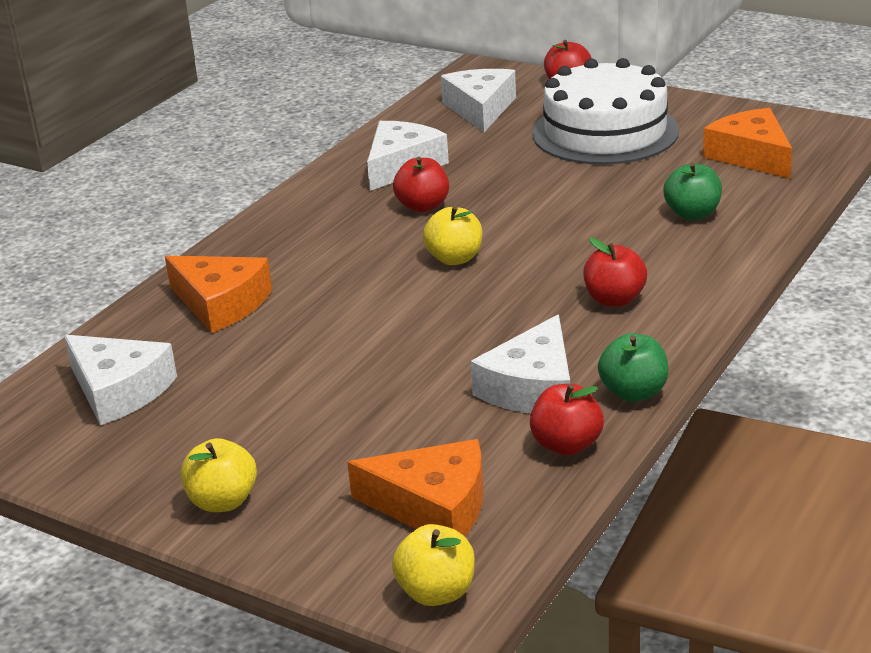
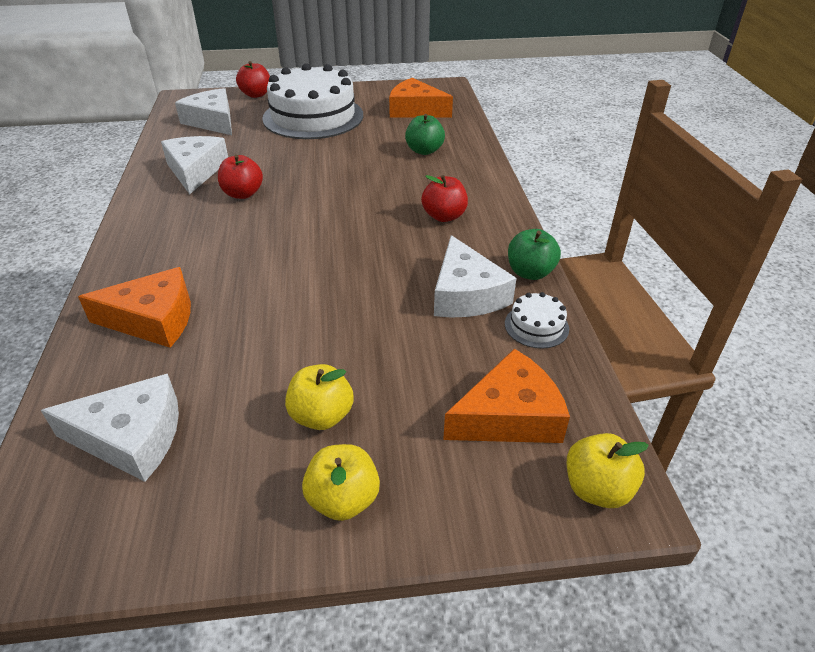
camera: 40 degrees left, 10 degrees up
(455, 258) = (307, 223): yellow apple -> yellow apple (321, 416)
(566, 445) = (536, 326): red apple -> white cake

